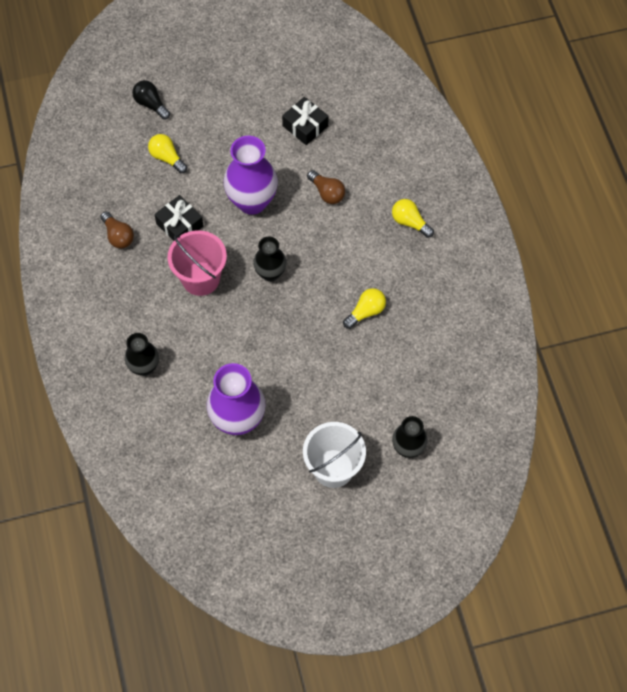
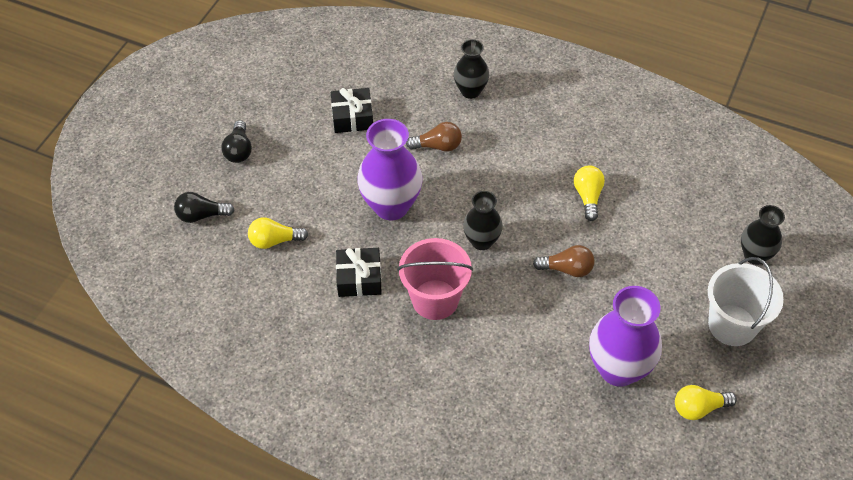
camera: 50 degrees left, 10 degrees down
(118, 236) = (320, 338): brown light bulb -> brown light bulb (567, 269)
(144, 367) = (491, 412): black vase -> black vase (470, 91)
(219, 84) = (239, 150): none -> black light bulb
(410, 222) = (525, 109): yellow light bulb -> yellow light bulb (699, 408)

